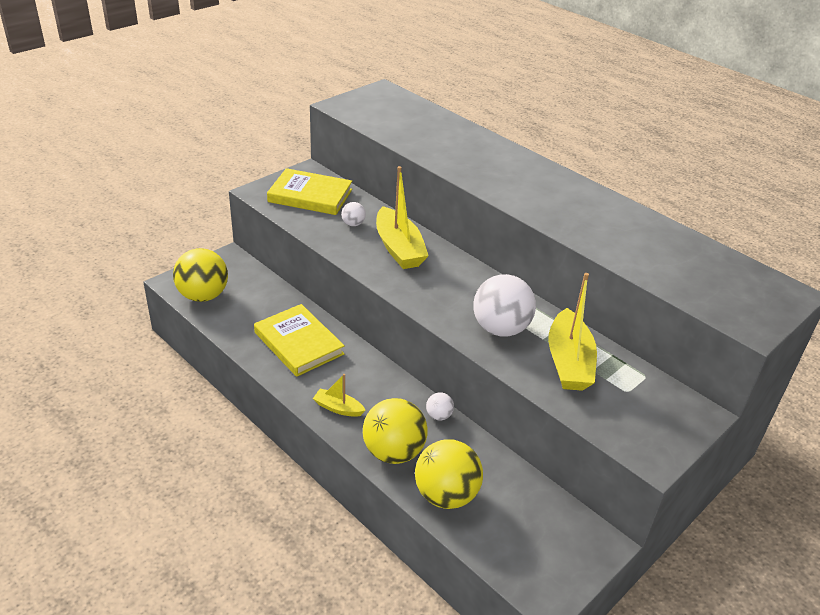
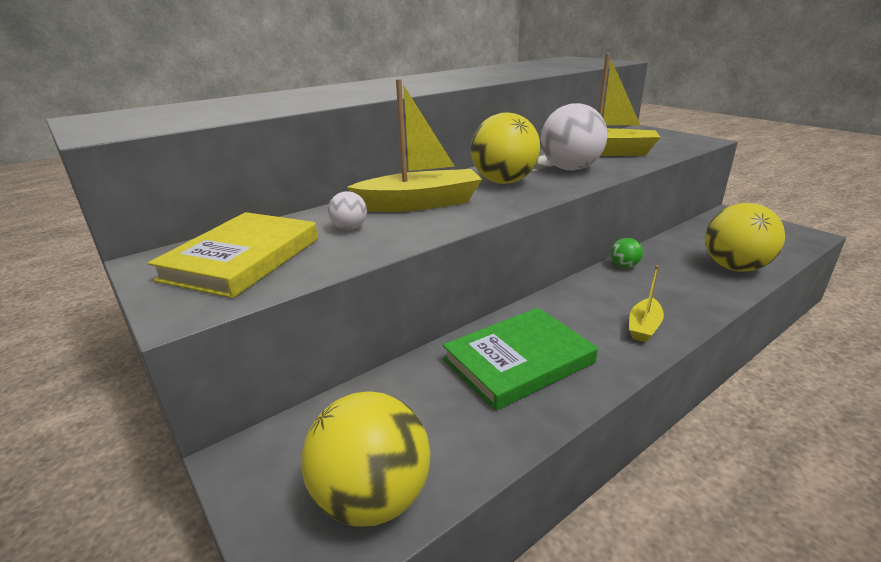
camera: 80 degrees left, 10 degrees down
(299, 343) = (518, 361): yellow book -> green book
(393, 452) = (696, 292): yellow ball -> yellow ball (504, 182)
(439, 416) = (624, 266): white ball -> green ball

